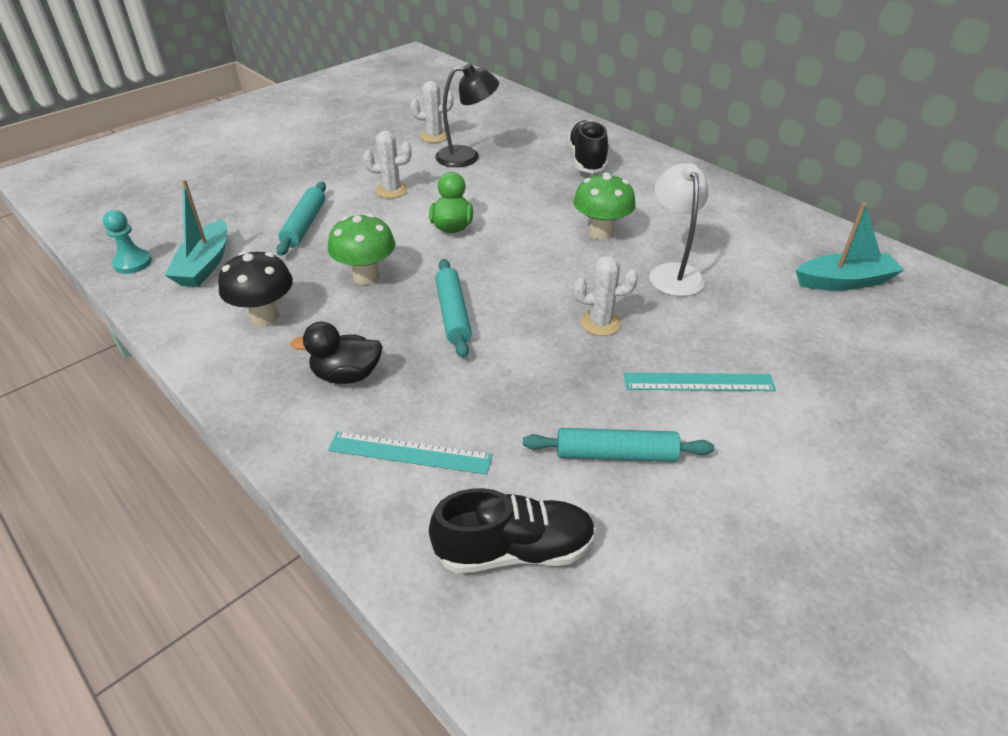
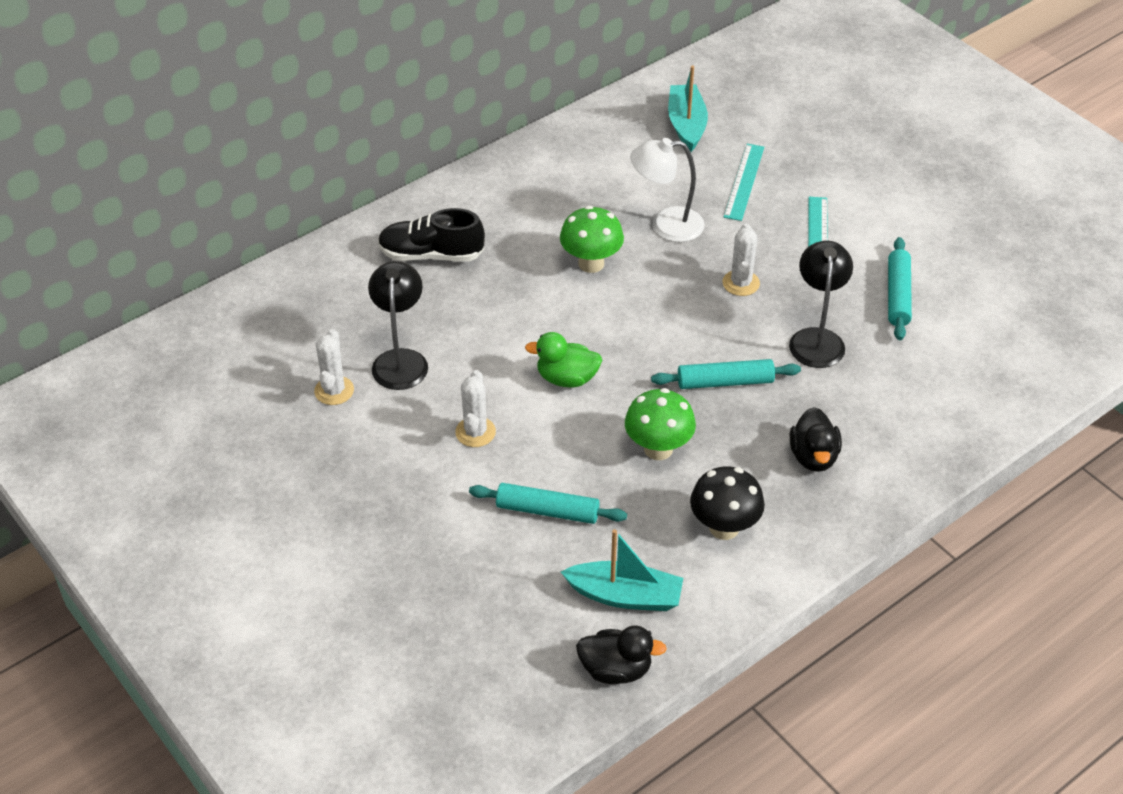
camera: 85 degrees left, 5 degrees up
(133, 263) = (616, 669): turquoise pawn -> black duck
(410, 453) = (904, 412): turquoise ruler -> turquoise ruler (744, 181)
(514, 550) = (989, 357): black shoe -> none
(524, 379) = (816, 339): none -> black lamp

